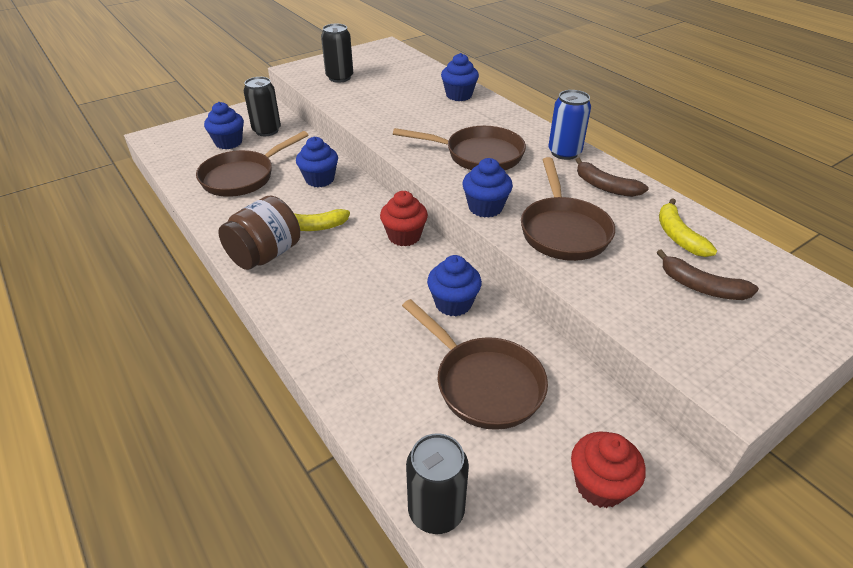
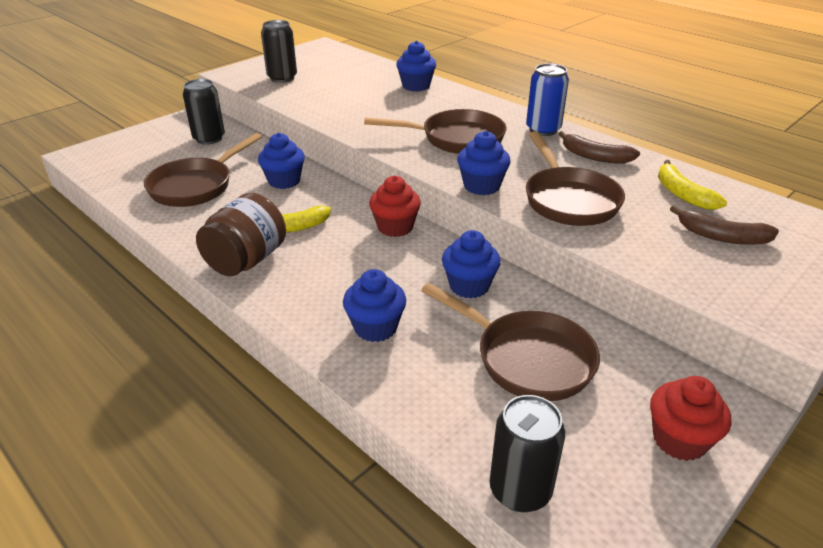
camera: 10 degrees left, 5 degrees down
(228, 142) = (169, 153): blue cupcake -> blue cupcake (375, 327)

